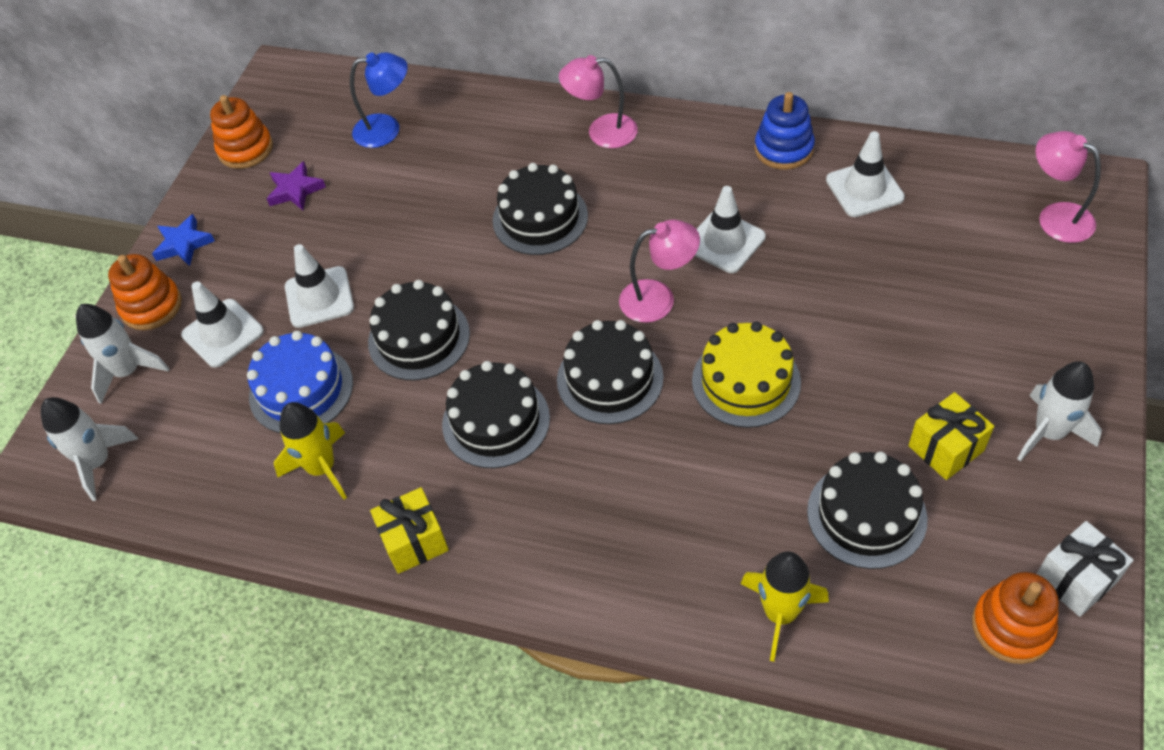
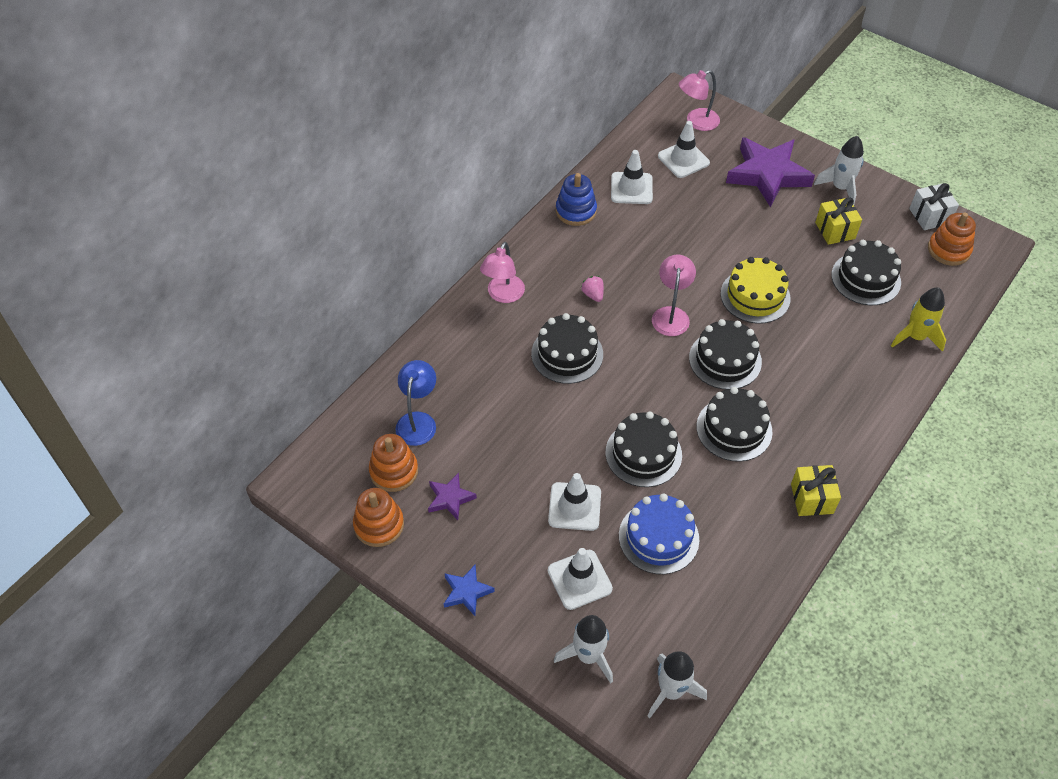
camera: 75 degrees left, 0 degrees up
(151, 306) = (525, 627): orange stacking toy -> orange stacking toy (394, 471)
(322, 468) = (734, 539): yellow rocket -> none
(649, 211) = (593, 295): none -> pink strawberry
(724, 242) = (640, 267): white traffic cone -> white traffic cone (683, 159)
(1007, 331) = (768, 175): none -> purple star

